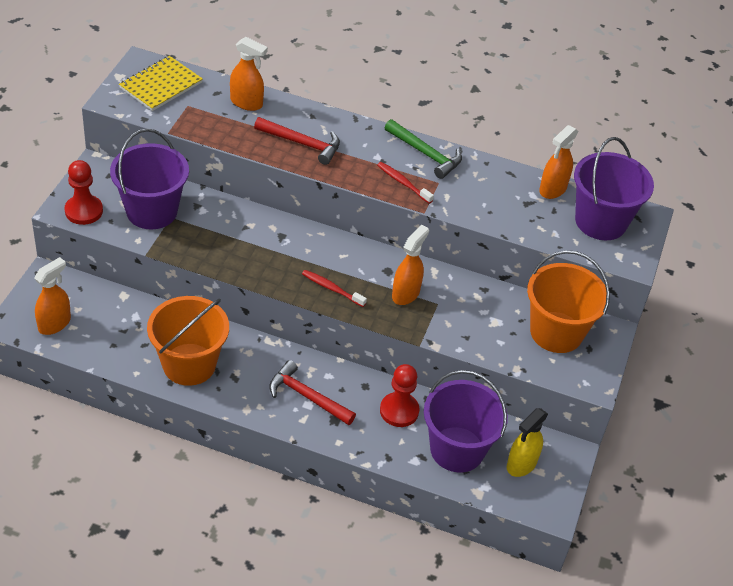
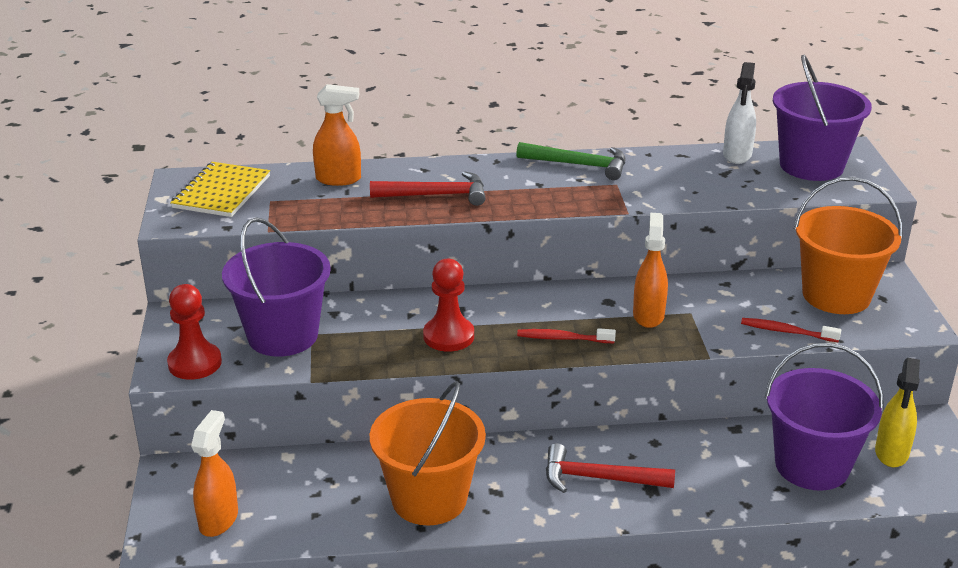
camera: 20 degrees left, 15 degrees down
(399, 411) = (714, 452): red pawn -> red pawn (448, 336)
(403, 183) = (580, 195): red toothbrush -> red toothbrush (786, 331)
(552, 189) = (737, 155): orange spray bottle -> white spray bottle

